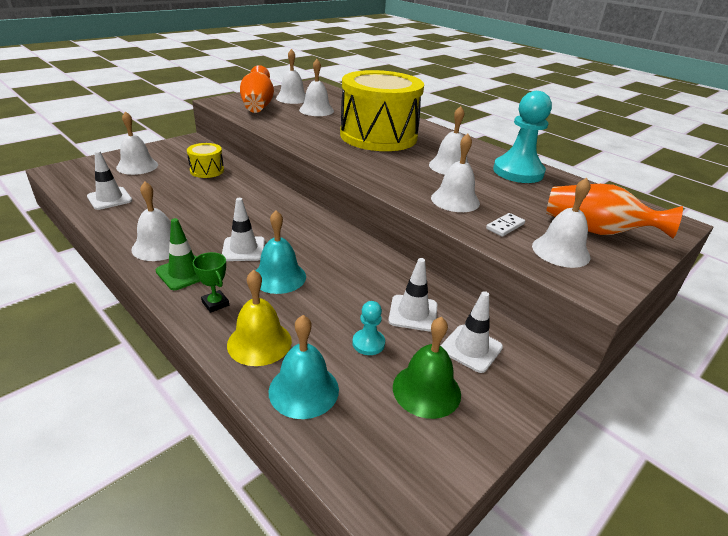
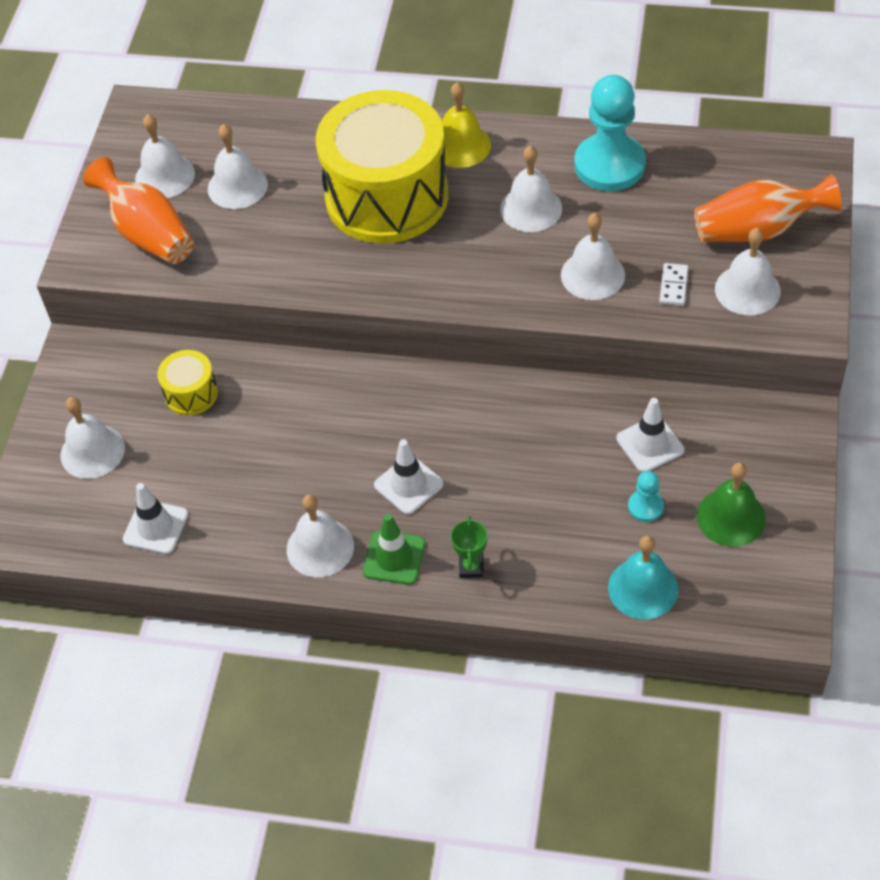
camera: 30 degrees left, 20 degrees up
(215, 303) = (471, 567): green trophy -> green trophy turned 75 degrees clockwise
(259, 342) = (559, 575): yellow bell -> yellow bell (461, 145)
(279, 277) = (487, 493): turquoise bell -> none
(471, 348) = (729, 448): white traffic cone -> none

